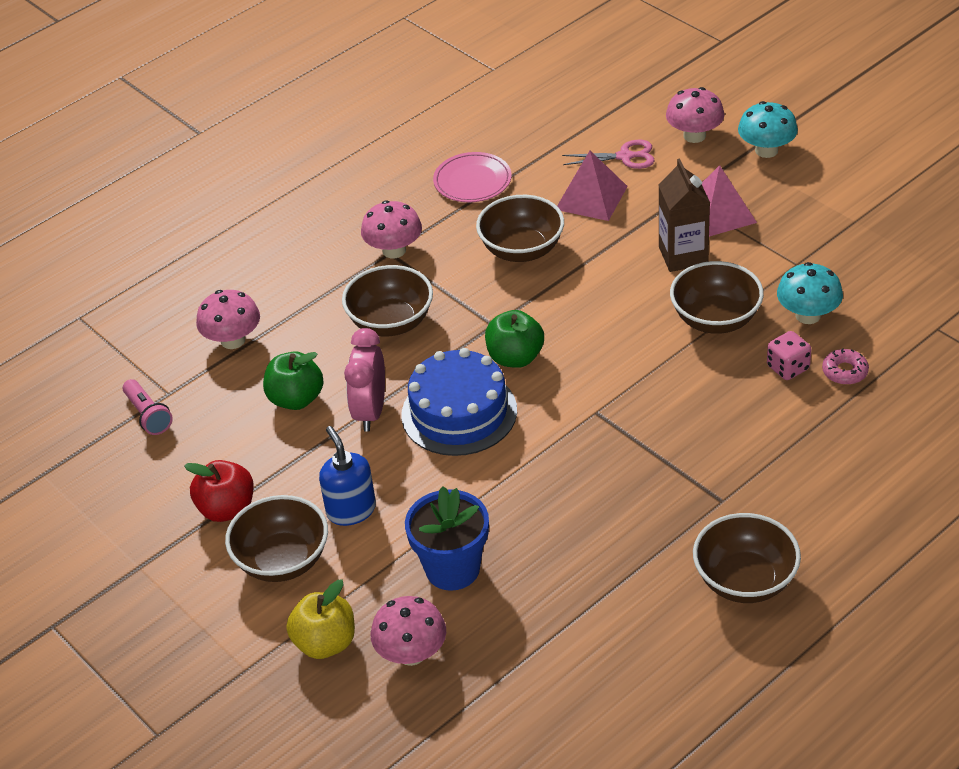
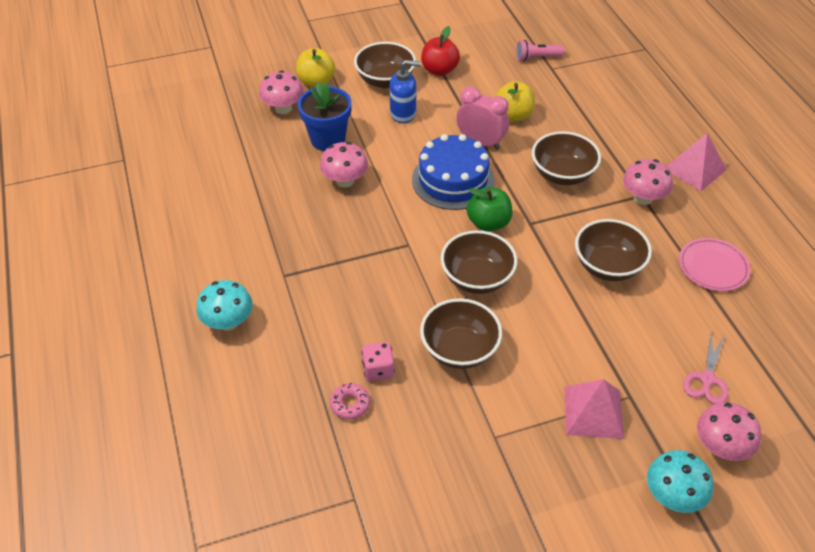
camera: 110 degrees right, 5 degrees up
(233, 340) = (586, 102): pink mushroom -> pink mushroom (345, 181)
(296, 399) = (513, 115): green apple -> yellow apple
(591, 197) = (656, 333): pink pyramid -> pink pyramid (695, 169)
(683, 255) = (548, 362): brown carton -> none
(745, 580) = (214, 258): brown bowl -> brown bowl (477, 278)
(808, 315) = (427, 412): turquoise mushroom -> turquoise mushroom (228, 322)

